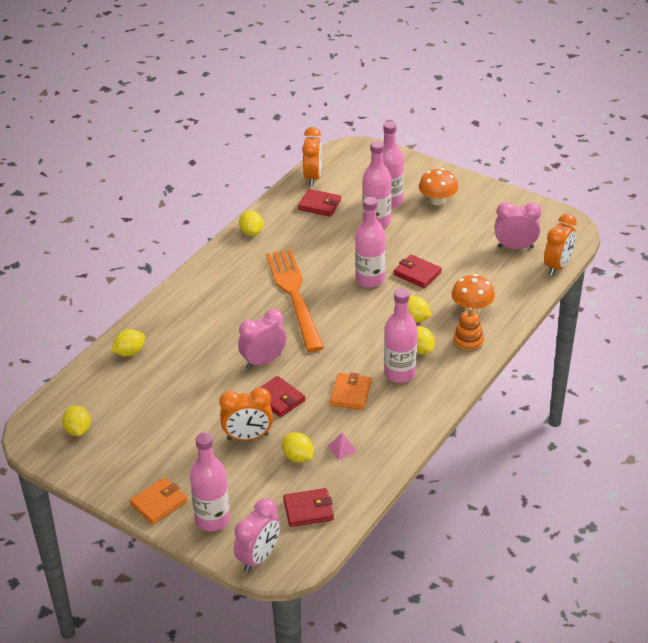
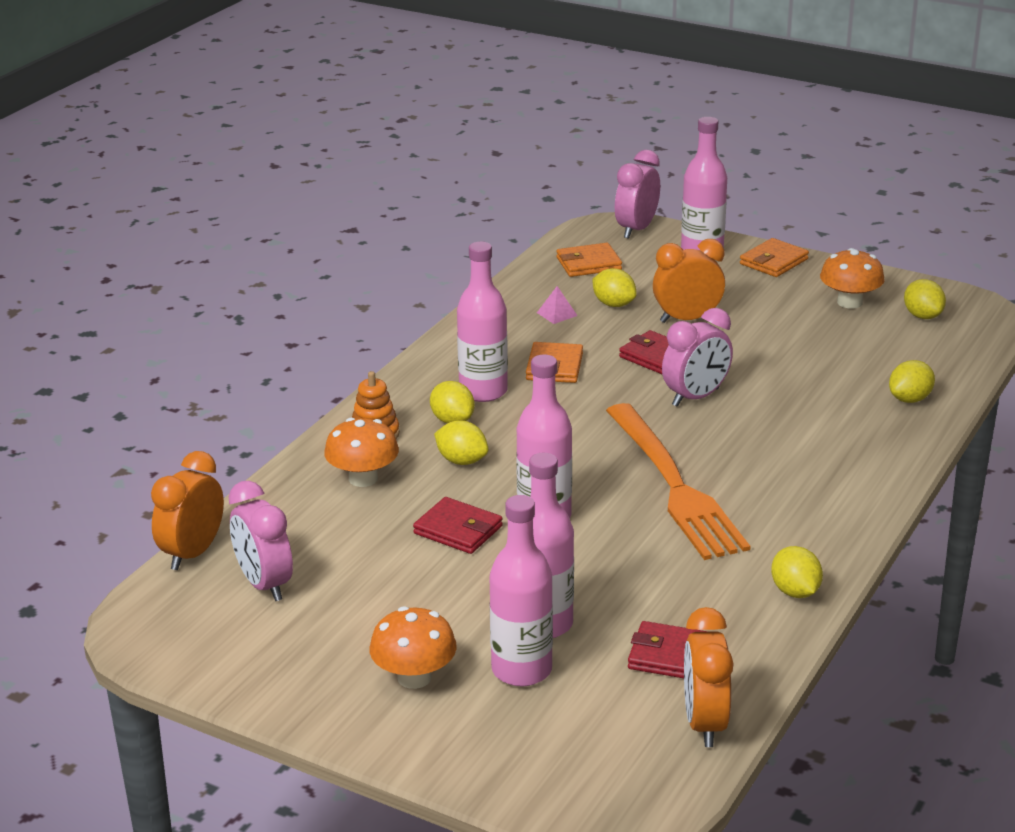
camera: 175 degrees right, 10 degrees down
(122, 449) = (849, 302): none -> orange mushroom
(308, 510) = (588, 264): red wallet -> orange wallet
(515, 247) = (264, 584): pink clock -> pink clock turned 60 degrees clockwise

